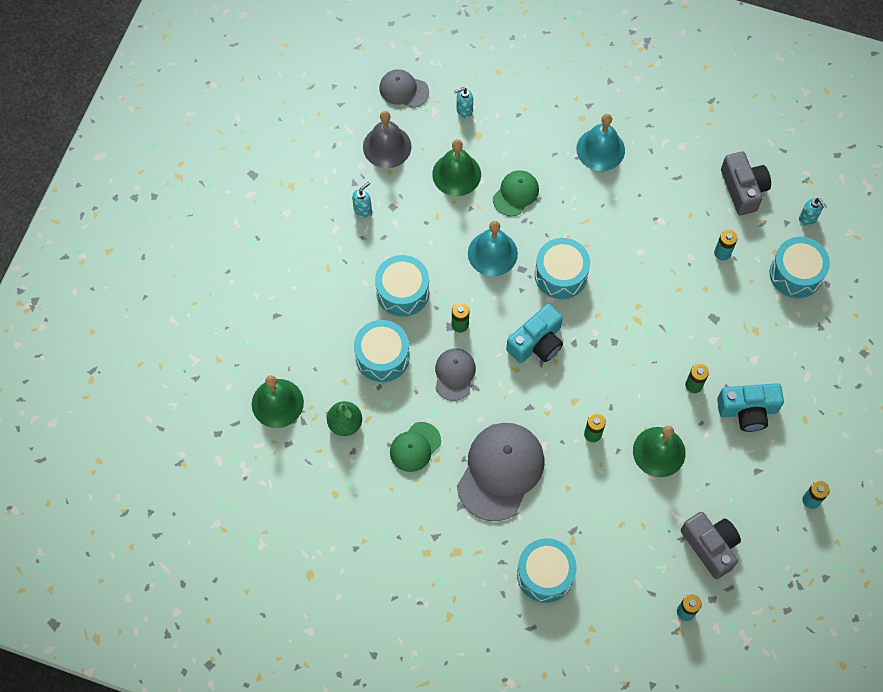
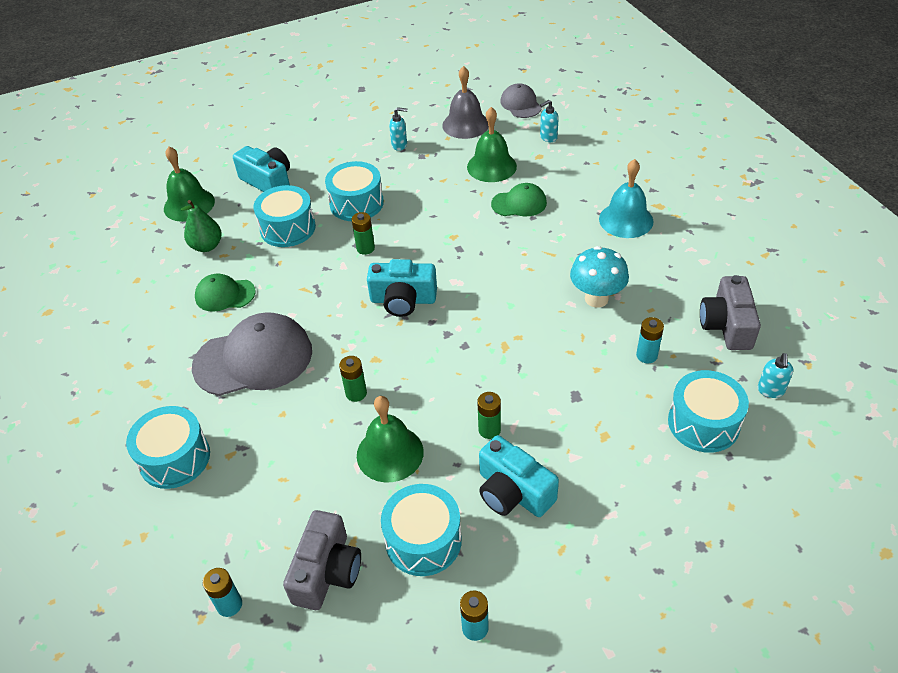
camera: 50 degrees right, 20 degrees down
(308, 330) = (268, 181): none -> turquoise camera
(454, 374) = (317, 274): grey cap -> none
(464, 110) = (548, 137): turquoise soap dispenser -> turquoise soap dispenser turned 60 degrees counterclockwise
(492, 253) = (451, 225): turquoise bell -> none
(561, 275) = (483, 272): turquoise drum -> turquoise drum (423, 540)
(651, 234) = (596, 299): none -> turquoise mushroom
(743, 189) = (727, 325): grey camera -> grey camera turned 150 degrees clockwise

